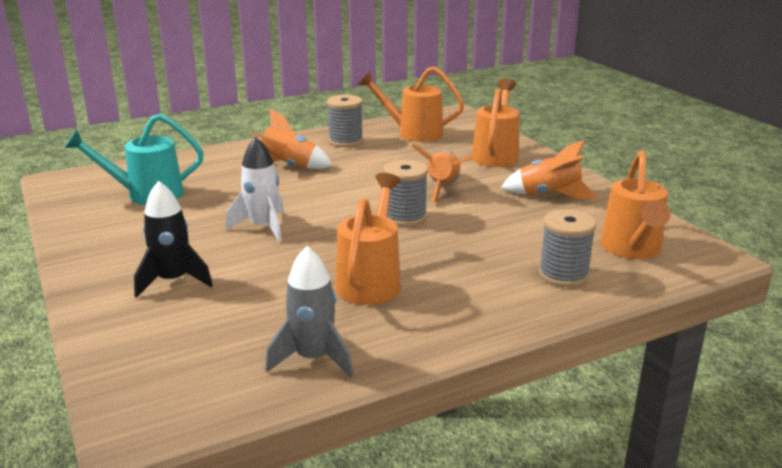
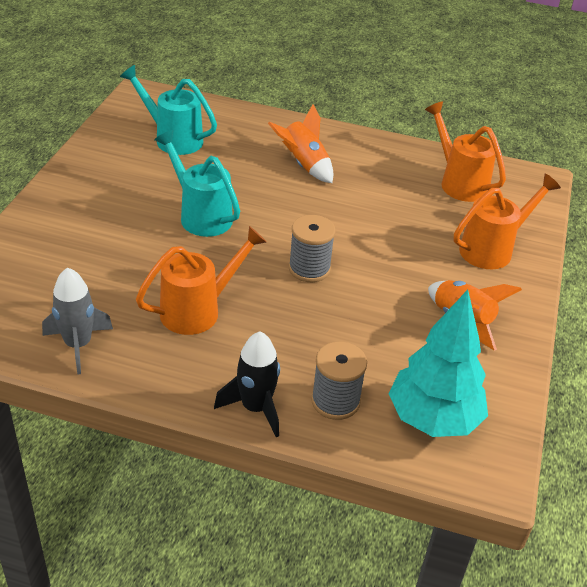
camera: 40 degrees right, 15 degrees up
(173, 281) = (89, 228): black rocket -> black rocket (255, 408)
(263, 227) = (201, 215): white rocket -> turquoise watering can
(345, 141) = (387, 161): grey spool -> none
(443, 188) = (386, 258): orange rocket -> none
(632, 249) = (433, 419): orange watering can -> turquoise tree

